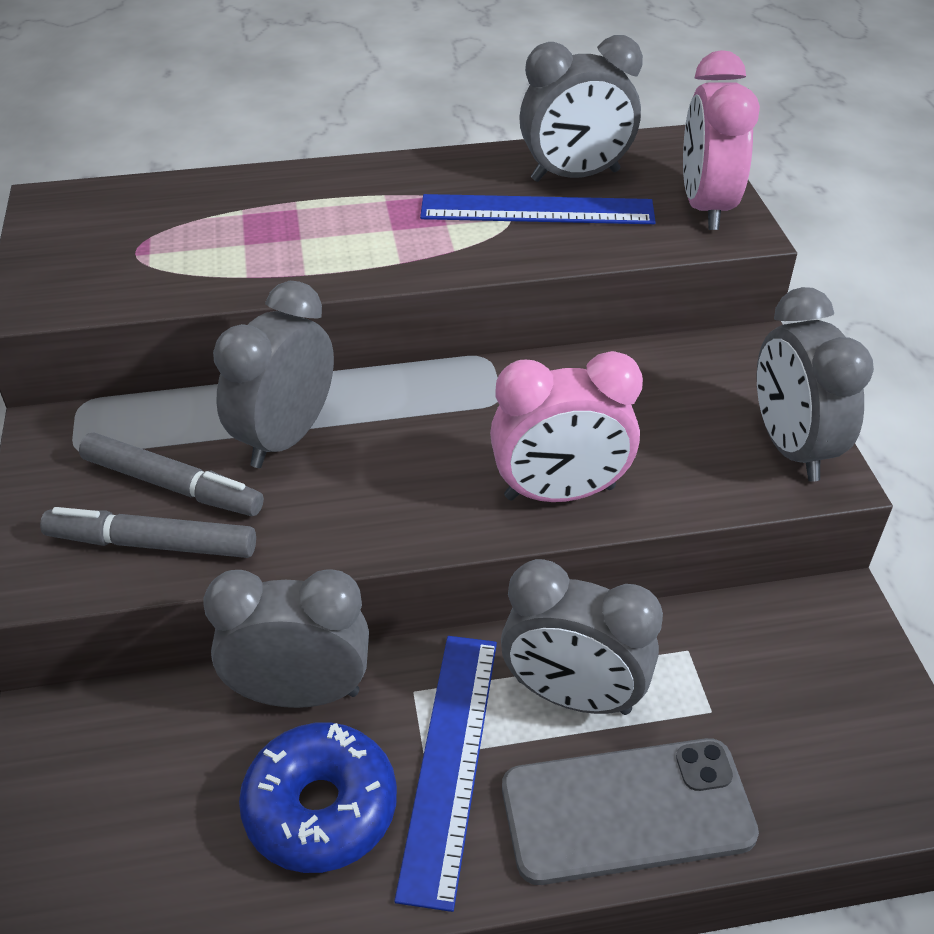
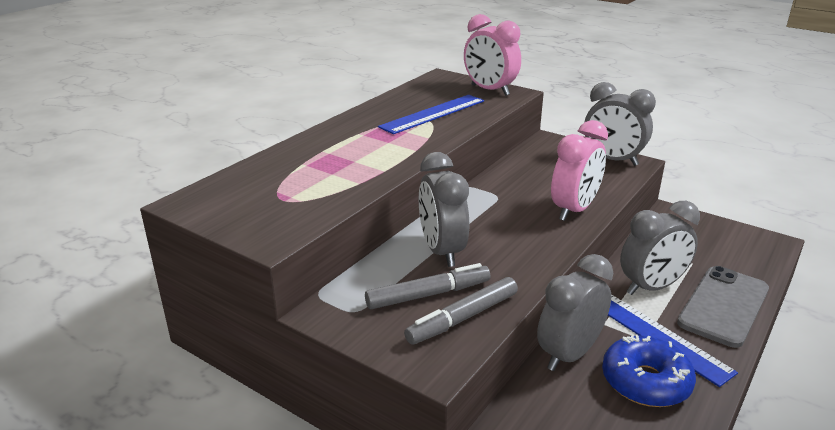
camera: 45 degrees left, 15 degrees down
(575, 176) = (424, 99): grey clock -> none

